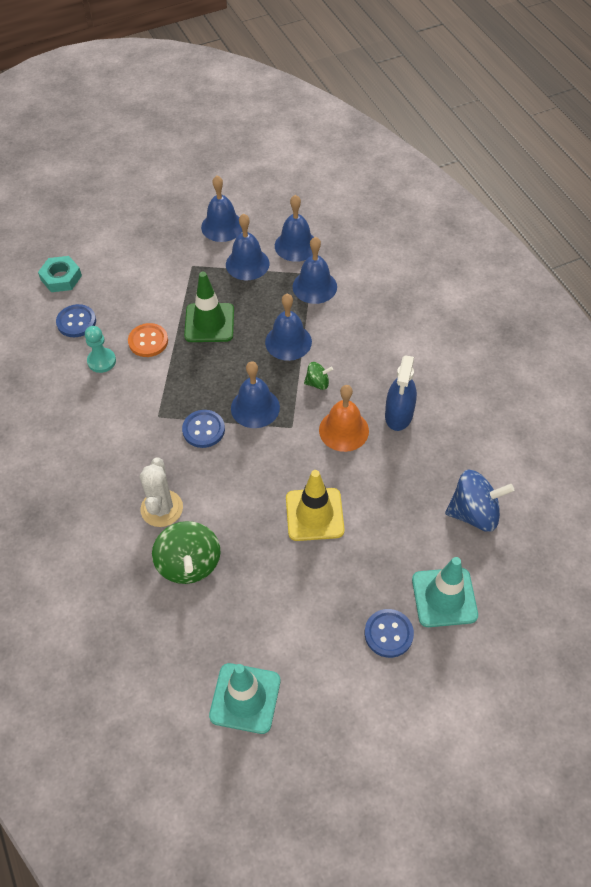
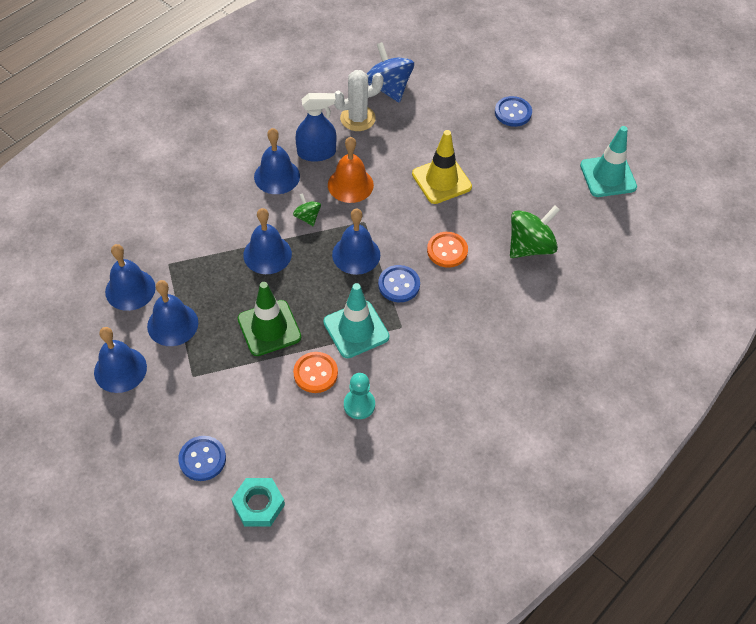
camera: 115 degrees left, 0 degrees up
(76, 322) = (317, 455): blue button -> blue button (202, 459)
(162, 508) = (493, 285): white cactus -> white cactus (357, 118)
(222, 484) = (447, 250): none -> orange button
(314, 286) = (185, 255): blue bell -> blue bell (277, 176)
(444, 597) = (467, 90): turquoise traffic cone -> turquoise traffic cone (356, 329)

